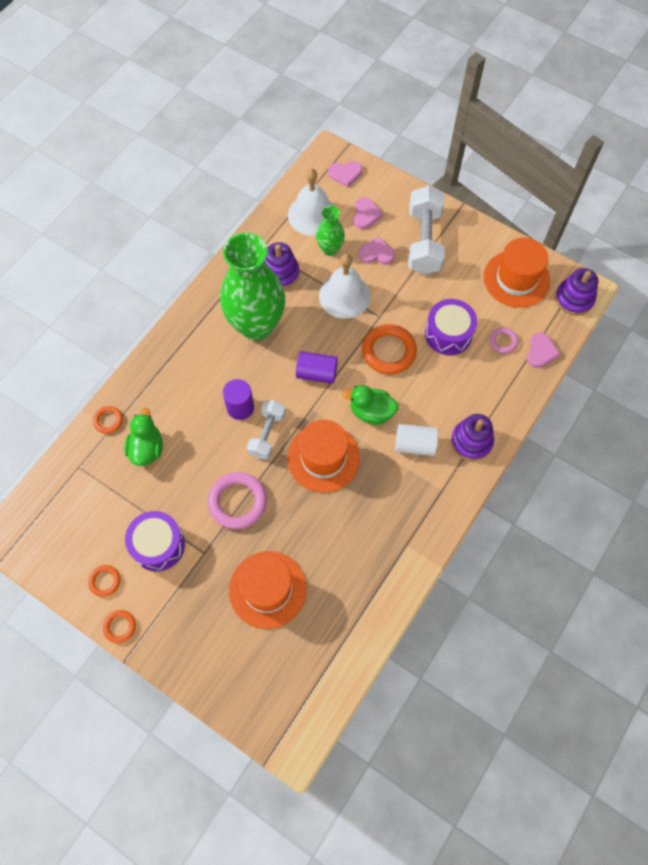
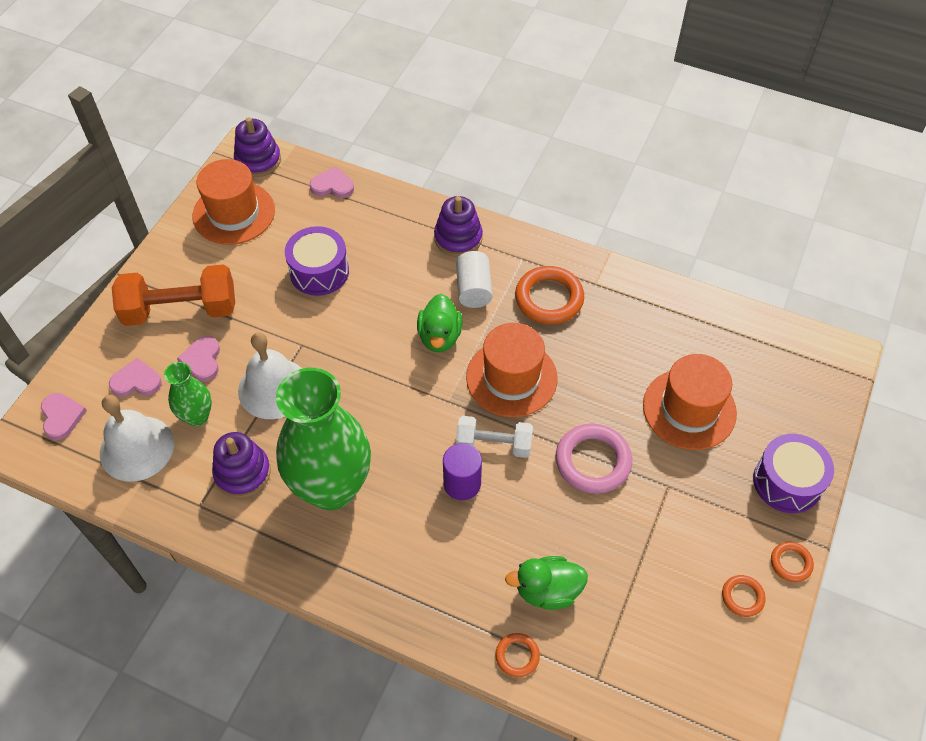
camera: 100 degrees left, 10 degrees down
(158, 545) = (675, 542): purple drum -> purple drum (787, 482)
(317, 373) = (396, 402): purple cylinder -> none
(388, 351) = (352, 329): orange ring -> orange ring (549, 298)
(424, 241) = (181, 310): white dumbbell -> orange dumbbell
(503, 341) = (323, 219): pink ring -> none

